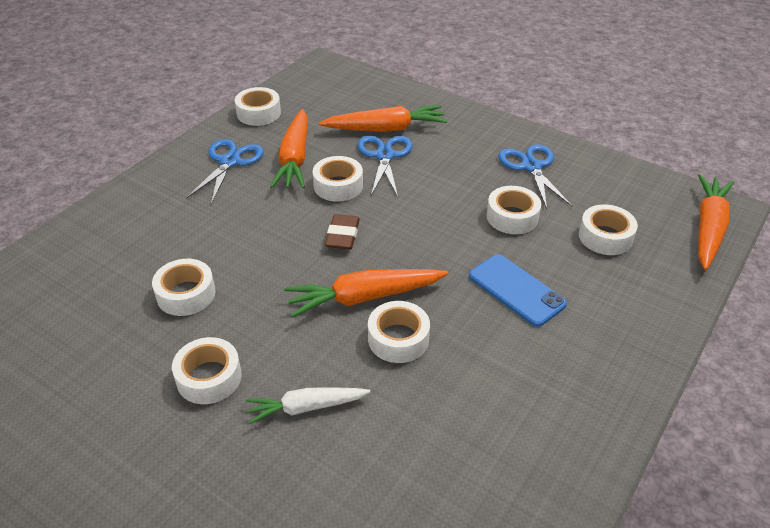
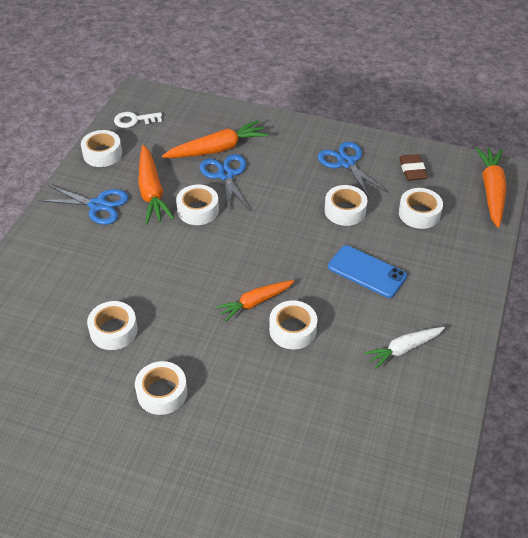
camera: 15 degrees left, 5 degrees up
(230, 162) = (98, 205): blue scissors -> blue scissors turned 105 degrees clockwise
(306, 407) = (244, 398): white carrot -> white carrot (403, 349)
(307, 87) = (134, 120): none -> white key
(342, 235) = (218, 254): brown eraser -> brown eraser (412, 170)
(364, 297) = (255, 302): orange carrot -> orange carrot, size x0.66

